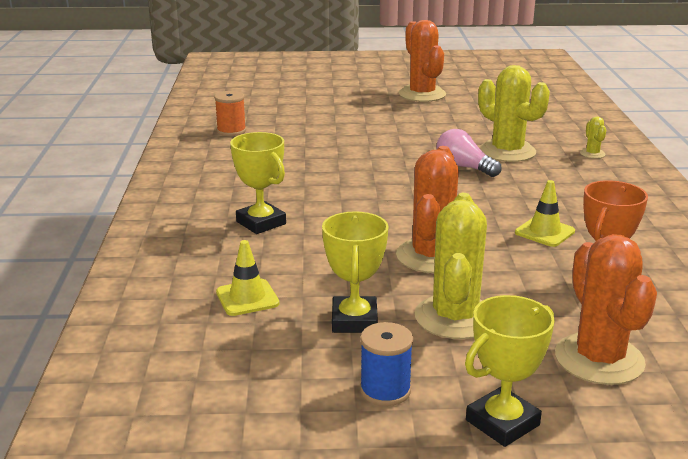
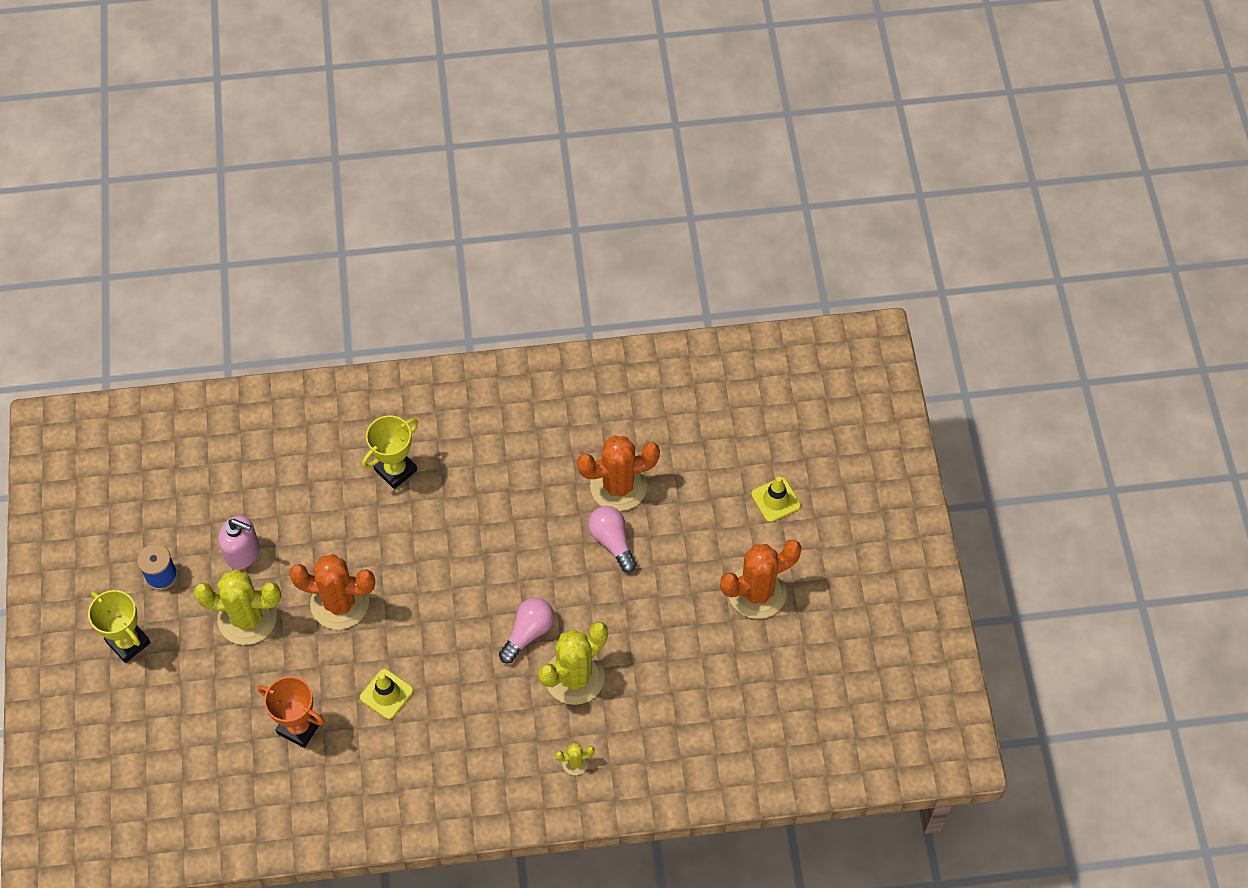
camera: 85 degrees right, 35 degrees up
(231, 131) = (611, 409): orange spool -> none
(247, 298) = (273, 480): yellow traffic cone -> yellow traffic cone (775, 500)
(354, 320) = (243, 552): yellow trophy -> pink soap dispenser
(369, 135) = (612, 541): none -> pink light bulb
(599, 359) = (194, 708): orange cactus -> orange cactus (618, 486)

